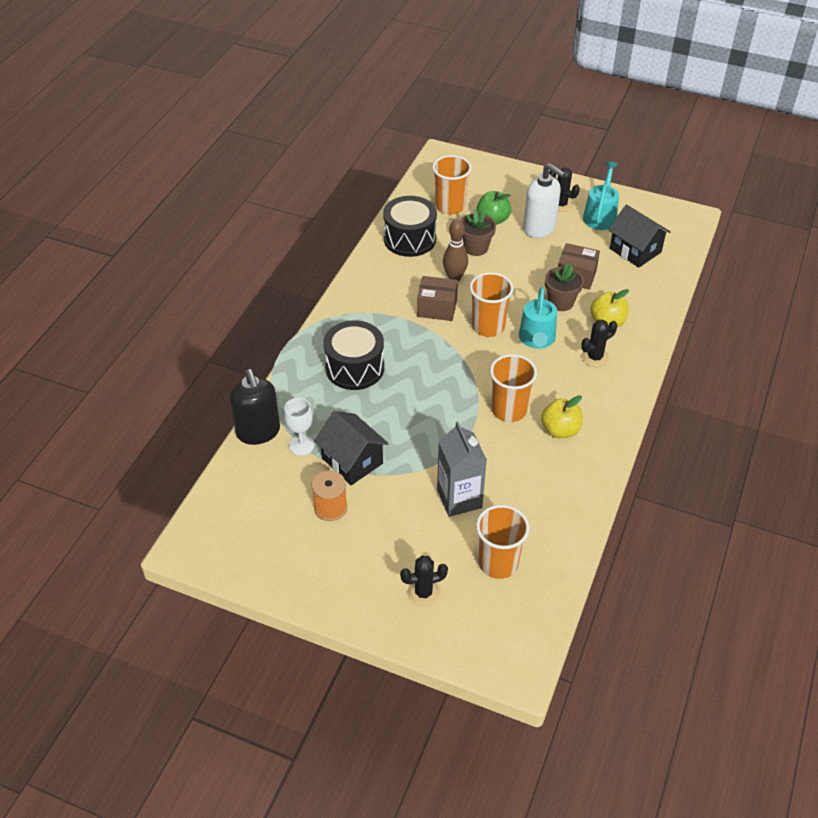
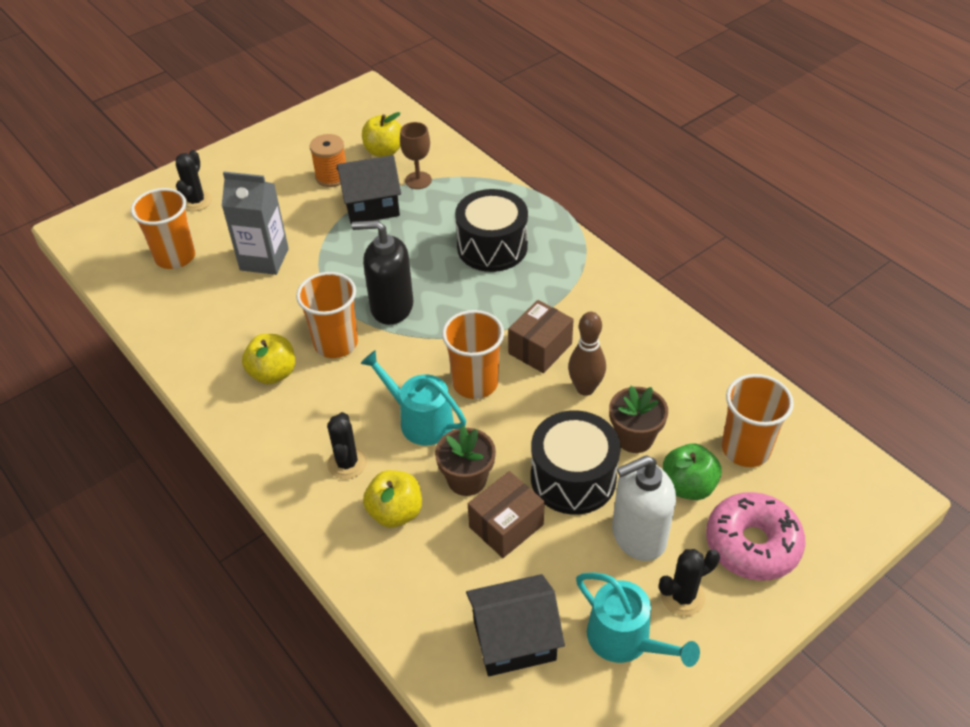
camera: 120 degrees right, 0 degrees up
(258, 432) = (457, 159): black soap dispenser -> black soap dispenser (391, 307)
(274, 487) = (384, 151): none -> yellow apple
(301, 445) = (418, 180): white goblet -> brown goblet
(410, 239) = (692, 374): black drum -> black drum (573, 478)
(510, 190) = (752, 544): none -> pink donut

